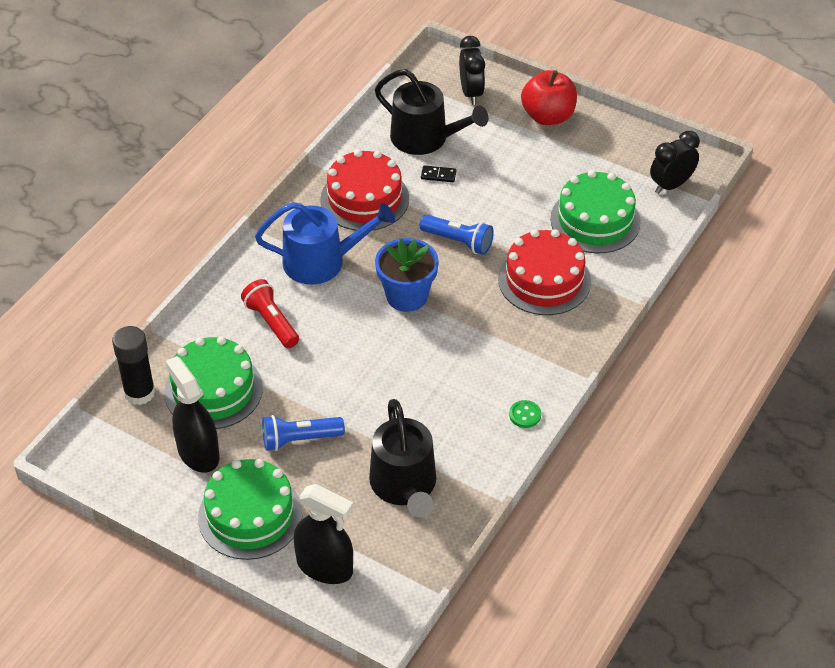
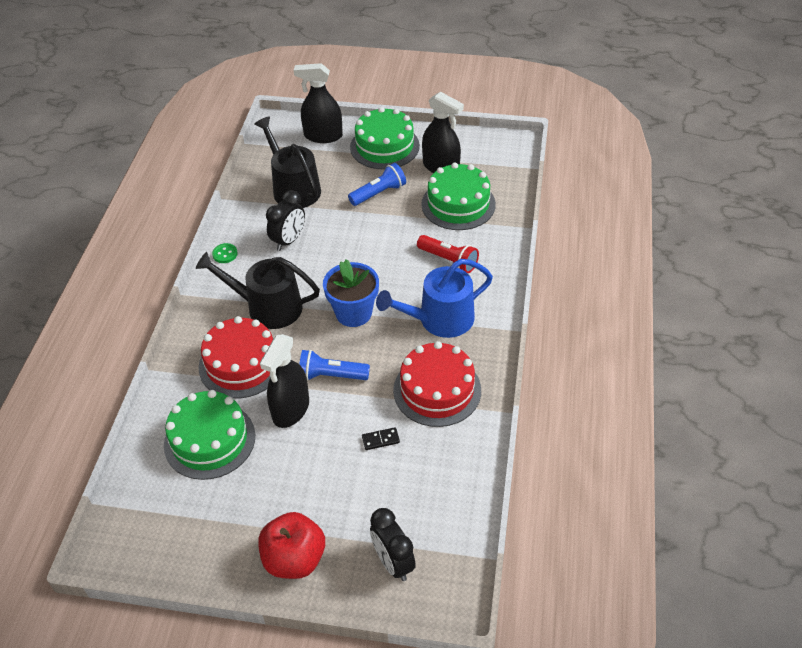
camera: 160 degrees right, 0 degrees up
(139, 393) = (507, 188): black glue stick -> none
(425, 138) = (414, 480): black watering can -> black watering can (268, 307)
(510, 223) = (291, 409): none -> black spray bottle
(671, 185) = (139, 509): black clock -> black clock (289, 240)

